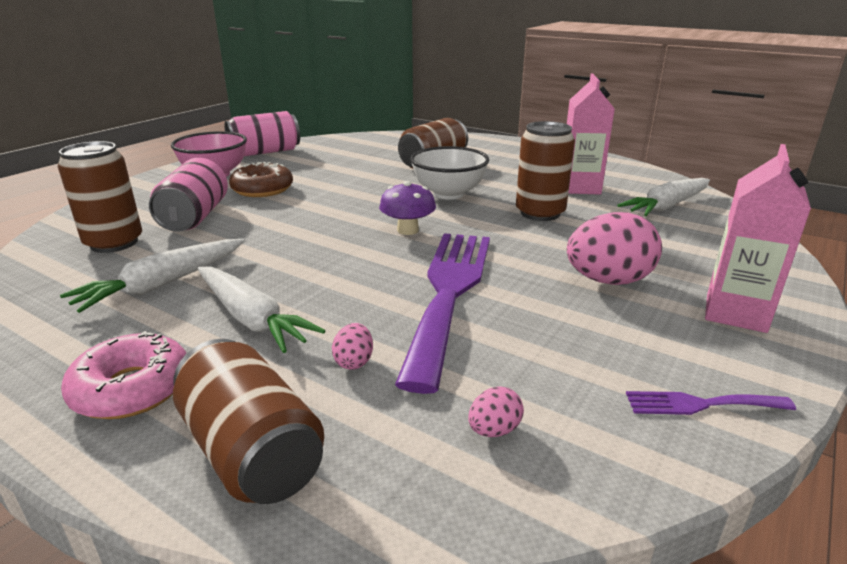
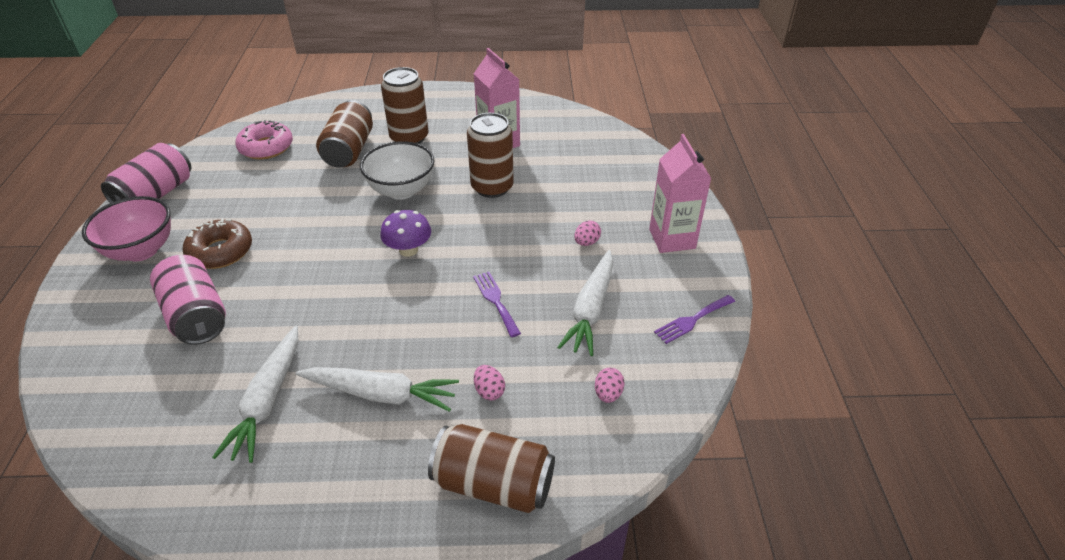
camera: 35 degrees left, 15 degrees up
(114, 243) = (156, 381): brown can -> brown can (409, 138)
(132, 389) = (366, 492): pink donut -> pink donut (266, 147)
(449, 292) = (495, 301): purple fork -> purple fork, size x0.41
(608, 281) = (586, 242): pink egg -> pink egg, size x0.45
(667, 206) = (573, 143): white carrot -> white carrot (590, 309)

